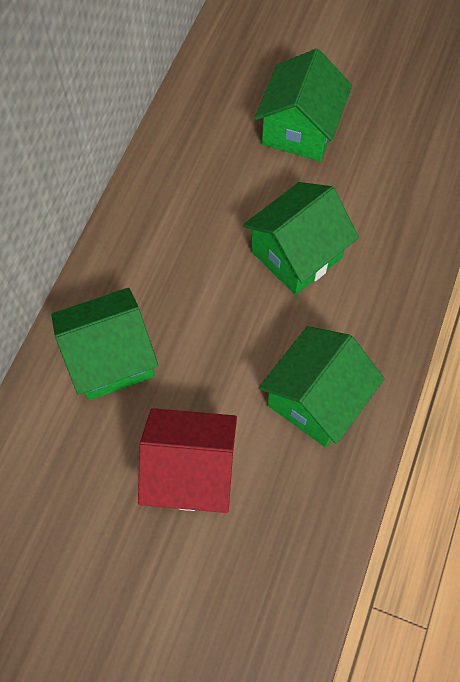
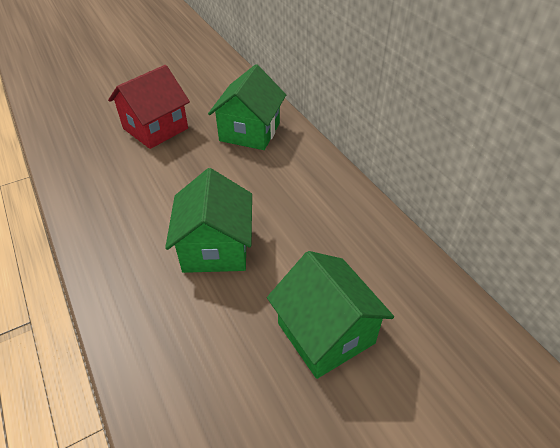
camera: 130 degrees right, 20 degrees down
(316, 399) = (119, 193): green house -> none

